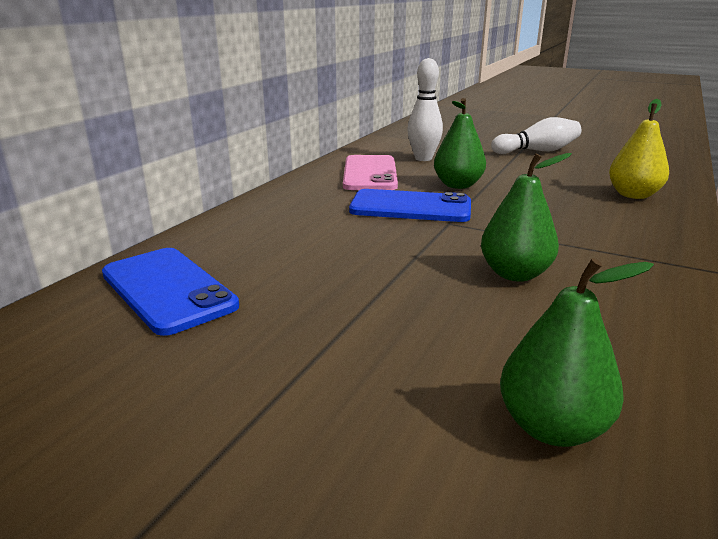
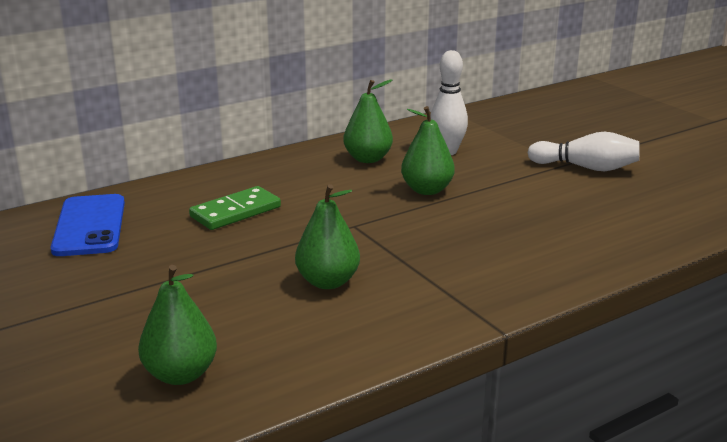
camera: 30 degrees right, 0 degrees up
(319, 237) = (235, 212): none -> green domino
(370, 174) = (368, 159): pink phone -> green pear
(410, 207) = (346, 203): blue phone -> none
(633, 195) = (582, 242): yellow pear -> none

